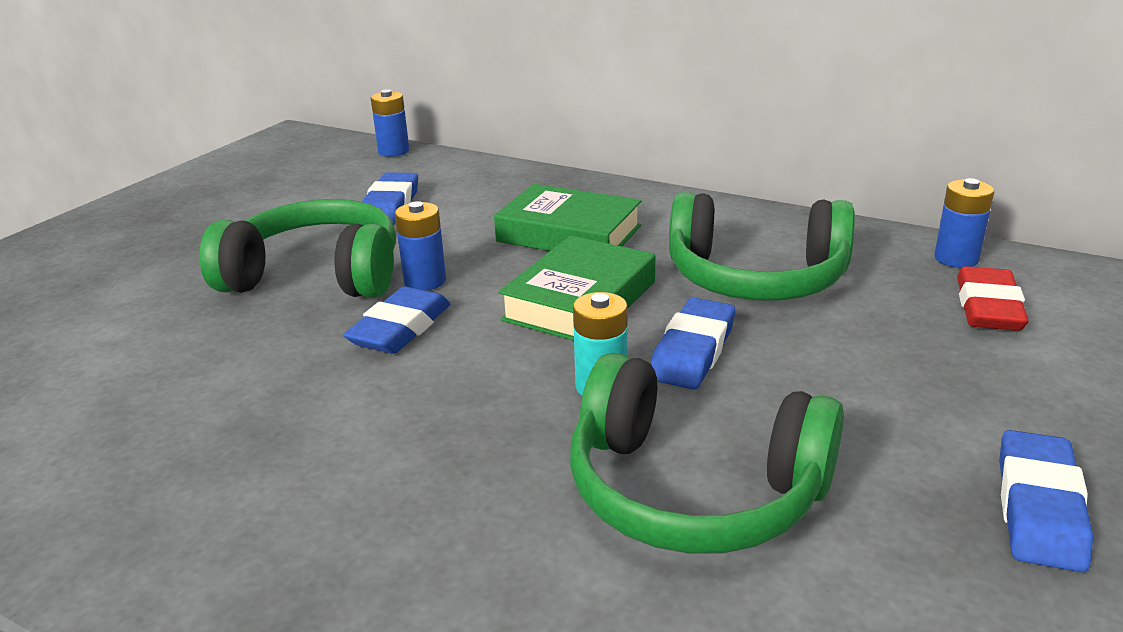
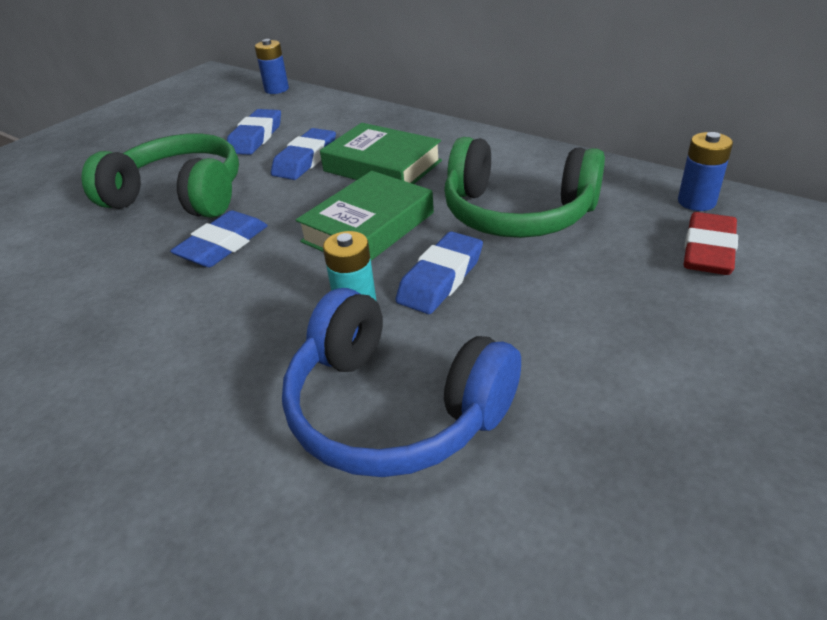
camera: 10 degrees right, 10 degrees up
(425, 281) = (257, 204): blue battery -> none
(693, 490) = (394, 409): green headphones -> blue headphones
(1038, 508) = (683, 452): blue eraser -> blue eraser (305, 160)

